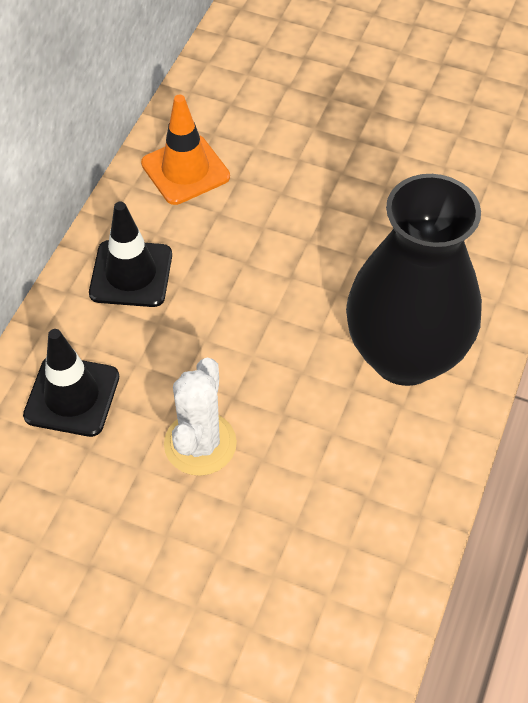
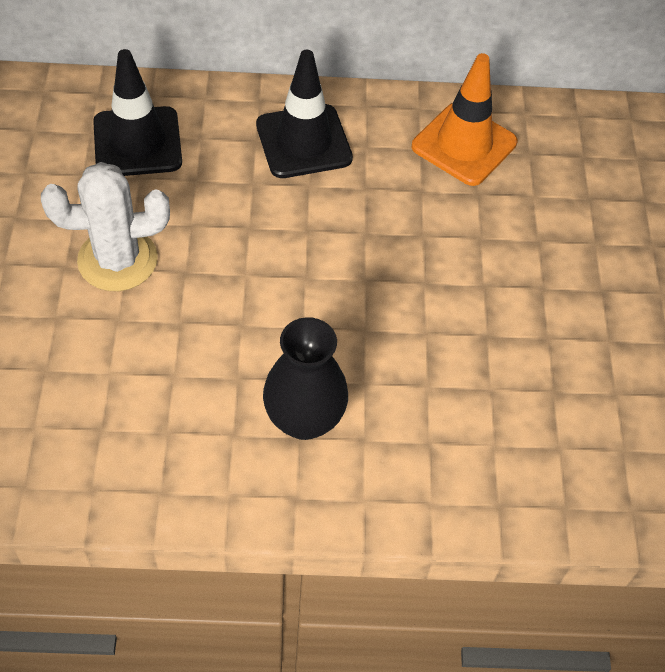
camera: 65 degrees right, 0 degrees up
(405, 355) = (304, 419): black vase -> black vase, size x0.52

